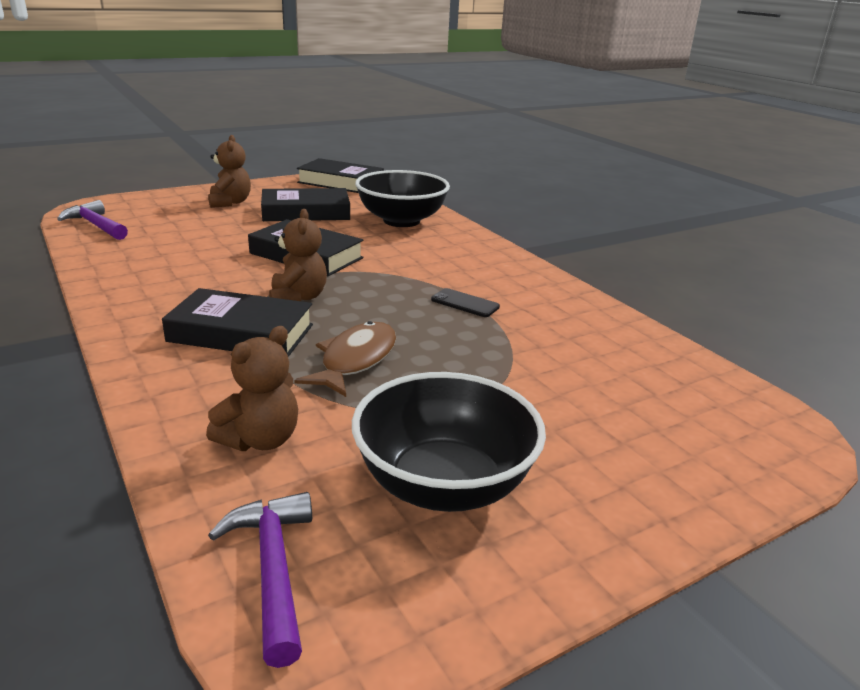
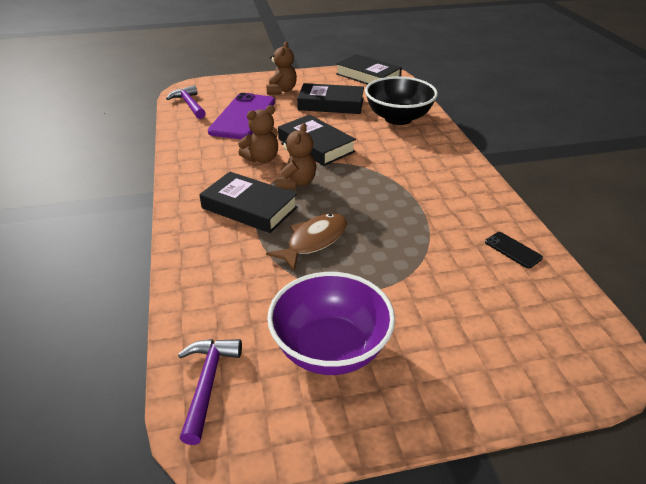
camera: 20 degrees right, 10 degrees up
(185, 233) = (243, 117): none -> purple phone
(260, 440) = (232, 293): brown teddy bear -> brown teddy bear (262, 159)
(444, 485) = (330, 349): black bowl -> purple bowl
(465, 303) = (411, 202): black phone -> black phone (513, 250)

